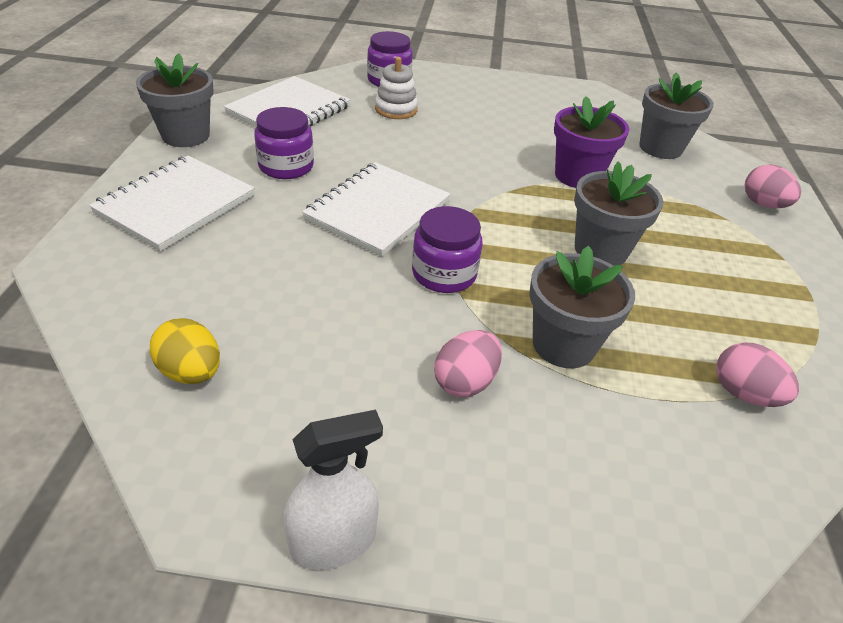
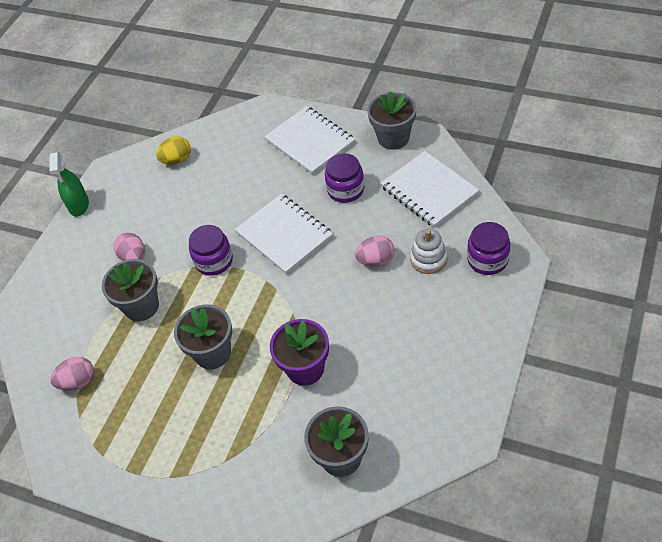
camera: 115 degrees right, 10 degrees up
(333, 542) = (79, 205): white spray bottle -> green spray bottle
(763, 204) = (237, 504): pink egg -> pink egg (376, 260)

